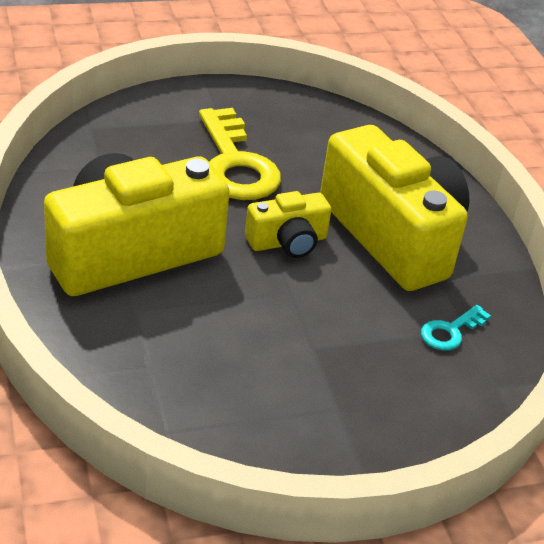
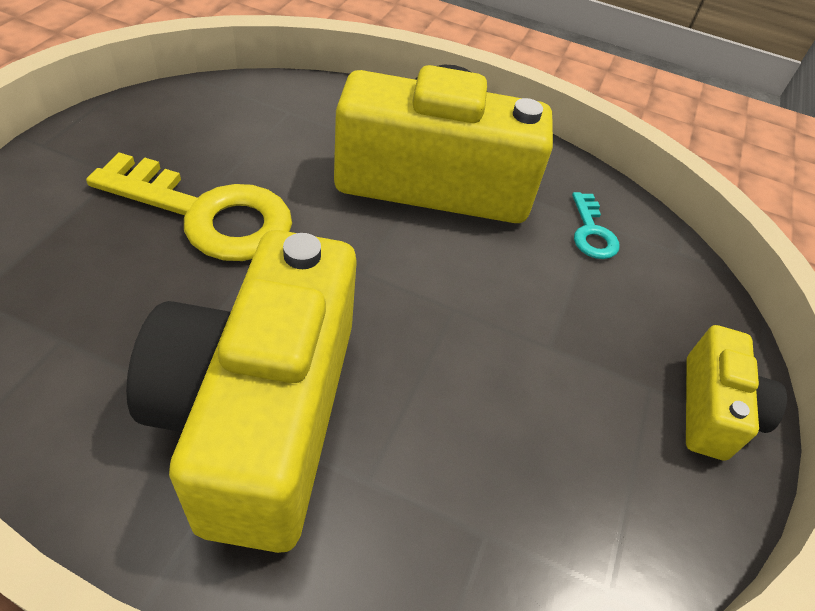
camera: 55 degrees left, 10 degrees up
(288, 242) = (375, 258): yellow camera -> yellow camera (713, 410)

